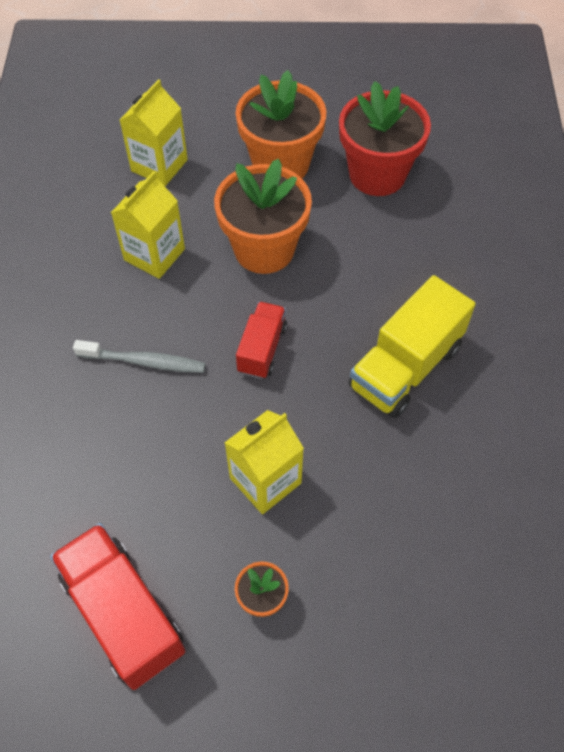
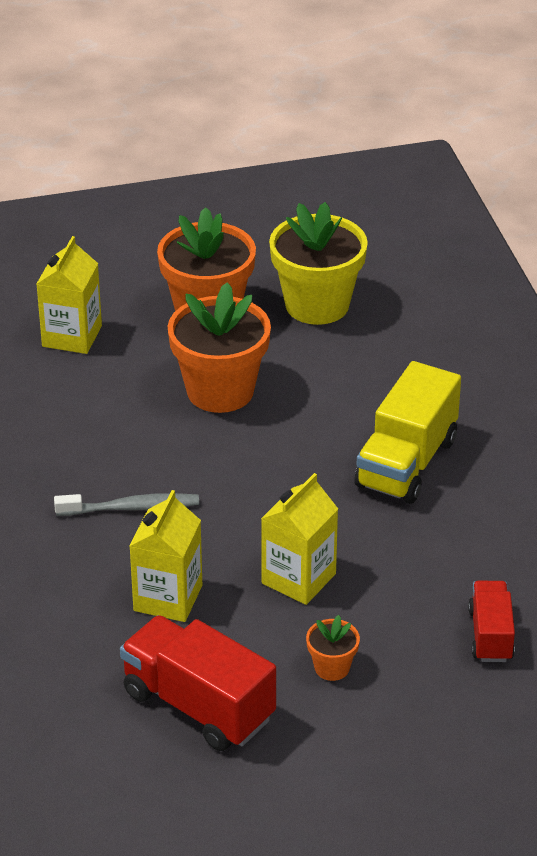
camera: 15 degrees left, 20 degrees down
(154, 254) = (102, 416): yellow carton -> yellow carton (168, 598)
(262, 349) = (252, 475): red truck -> red truck (490, 635)
(377, 174) = (317, 305): red flower pot -> yellow flower pot

